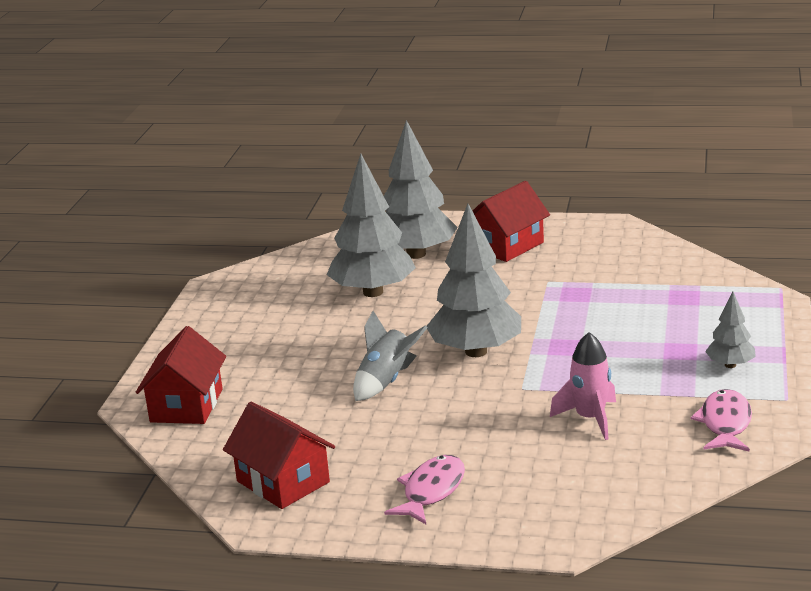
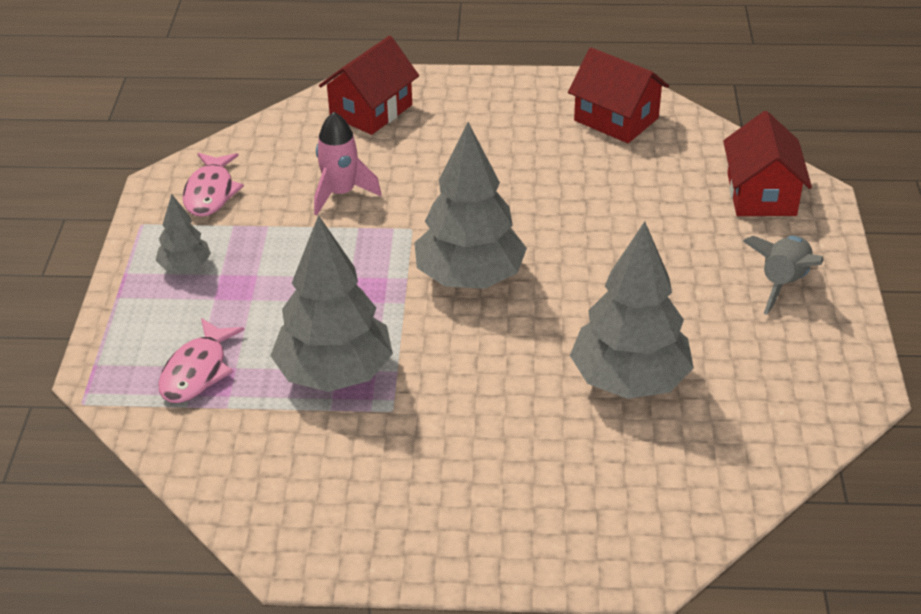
camera: 170 degrees right, 15 degrees up
(386, 381) = (560, 232): grey rocket -> grey rocket (782, 283)
(416, 254) = (595, 471): grey tree -> grey tree (335, 374)
(431, 491) = (481, 116): pink fish -> pink fish (197, 371)
(507, 246) = (458, 495): red house -> red house (371, 110)

